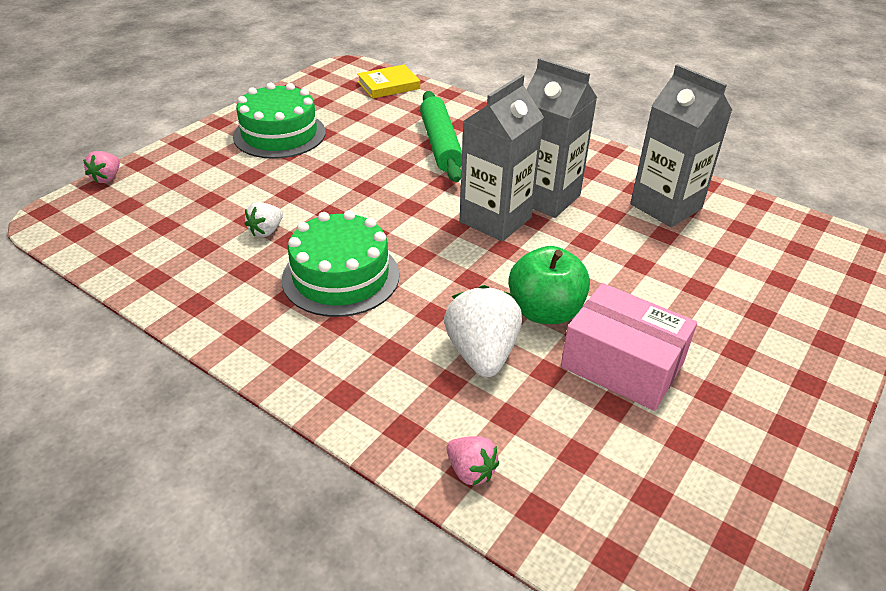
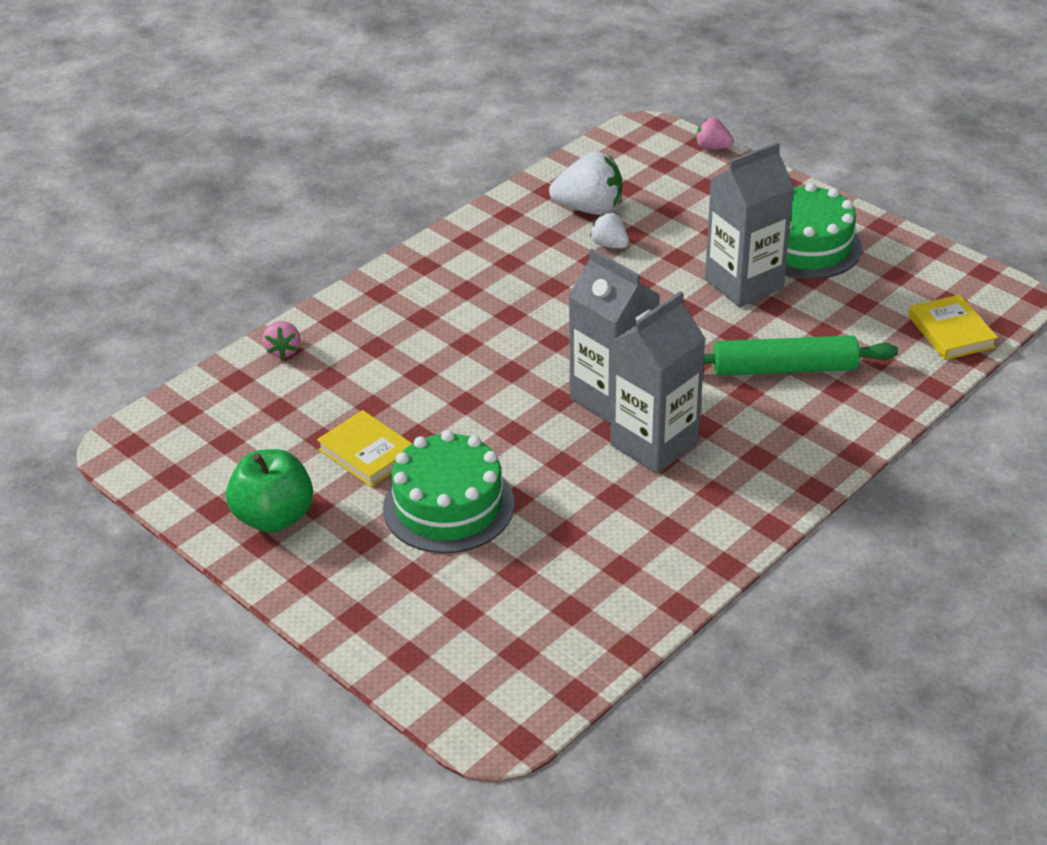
camera: 100 degrees right, 0 degrees up
(341, 276) = (529, 290): green cake -> green cake (448, 505)
(470, 471) = (283, 350): pink strawberry -> pink strawberry turned 60 degrees counterclockwise
(482, 353) = (405, 368): white strawberry -> white strawberry (589, 209)
(545, 311) = (451, 414): green apple -> green apple (274, 517)
(622, 364) = (367, 453): pink box -> yellow book
(665, 206) = (625, 548): grey carton -> grey carton (744, 284)

